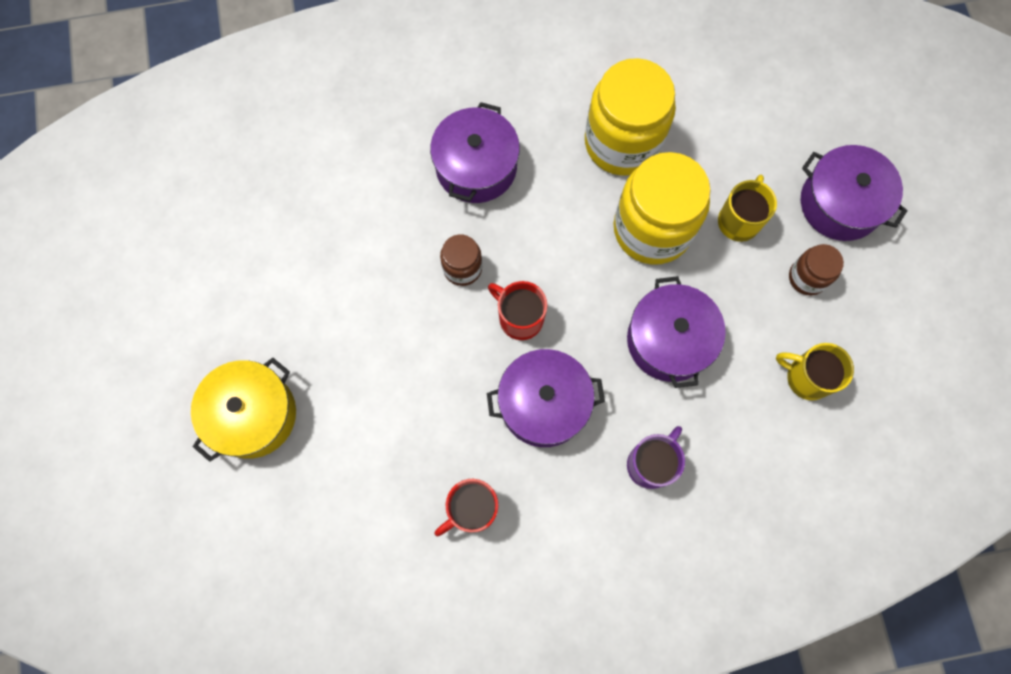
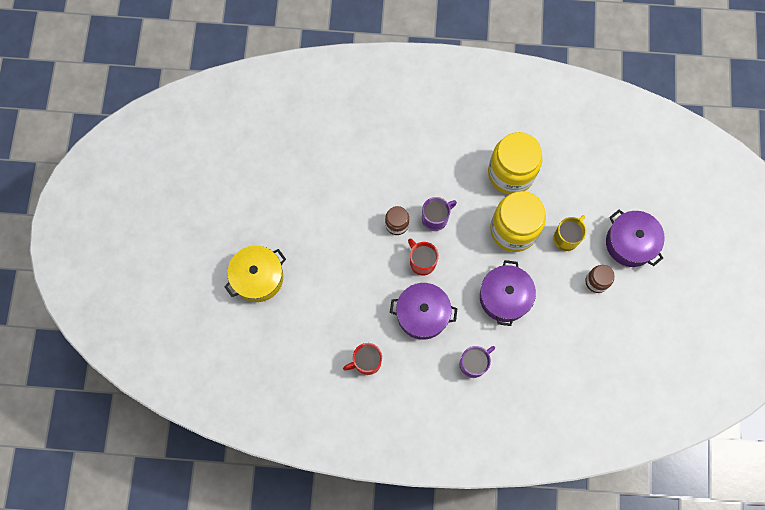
camera: 15 degrees right, 0 degrees up
(476, 166) = (420, 166): purple pot -> none
(522, 243) = (435, 218): none -> purple mug
(806, 377) = (578, 339): yellow mug -> none

